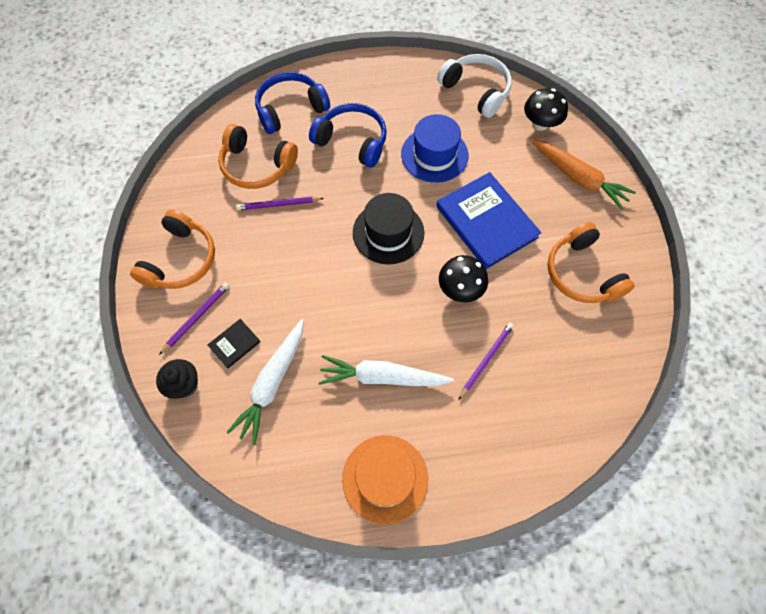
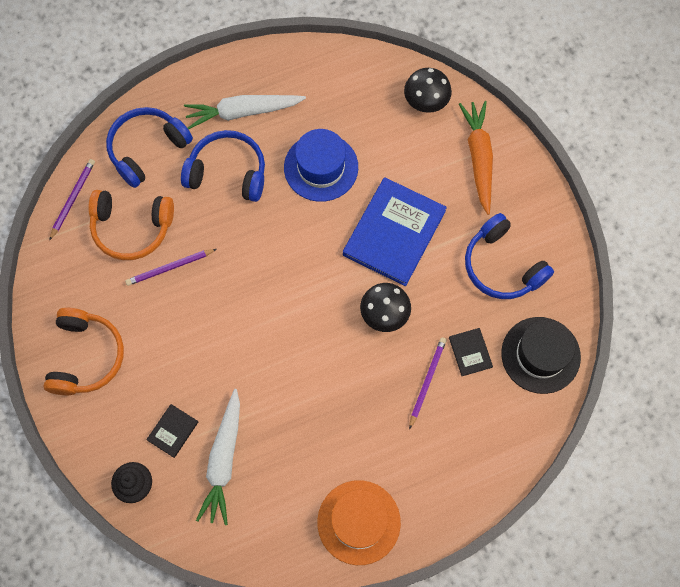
camera: 15 degrees left, 5 degrees up
(196, 317) = (124, 414): purple pencil -> purple pencil (73, 199)
(382, 377) = (330, 425): white carrot -> white carrot (243, 112)
(388, 232) = (295, 270): black hat -> black hat (540, 355)
(476, 91) = (347, 77): white headphones -> none
(486, 222) = (394, 233): blue book -> blue book turned 75 degrees clockwise
(534, 343) = (470, 352): none -> black book
(578, 178) = (479, 158): orange carrot -> orange carrot turned 120 degrees counterclockwise
(582, 273) = (502, 266): orange headphones -> blue headphones

